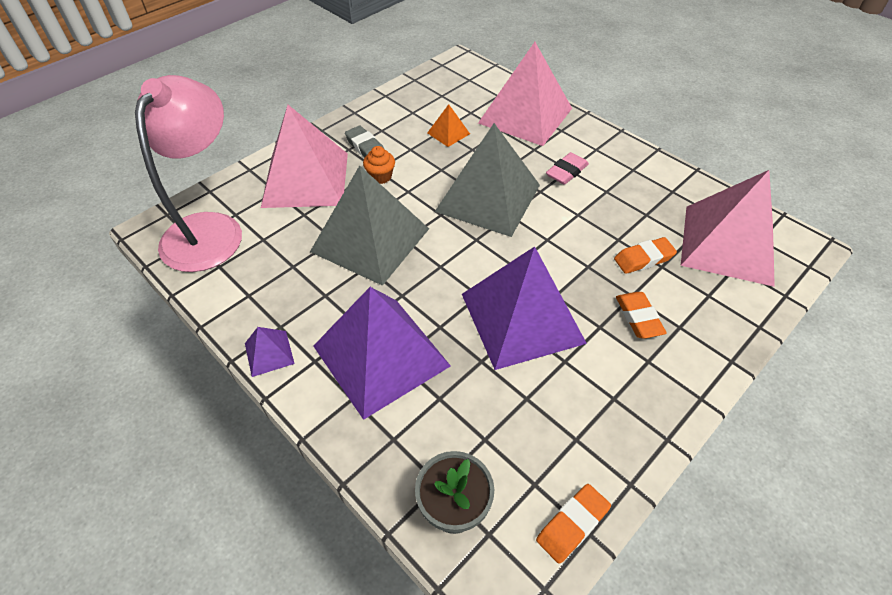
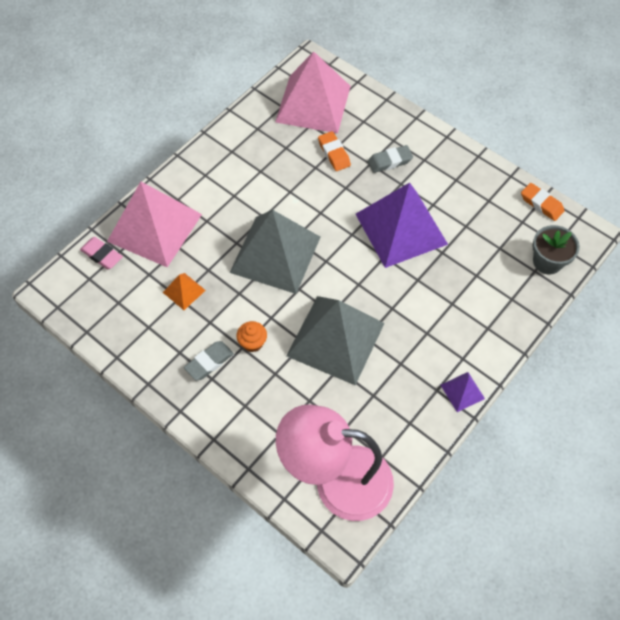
camera: 95 degrees left, 10 degrees up
(305, 179) = (260, 409): pink pyramid -> none
(380, 355) = (450, 315): purple pyramid -> none
(566, 172) = (237, 197): pink eraser -> pink eraser (102, 255)
(638, 318) = (389, 161): orange eraser -> grey eraser

